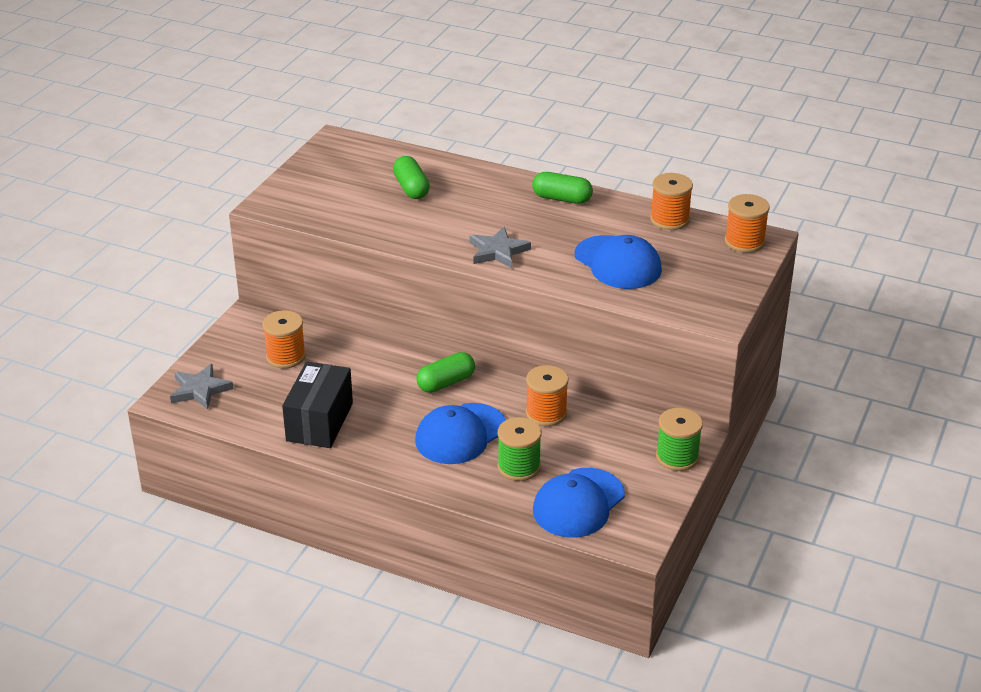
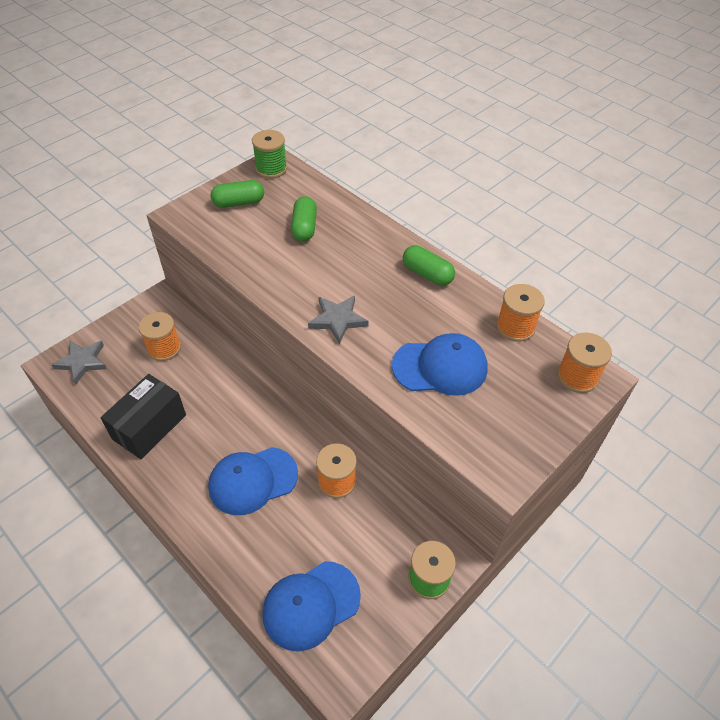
camera: 20 degrees right, 15 degrees up
(446, 383) = (271, 417): green capsule -> green capsule (239, 203)
(519, 467) = (281, 538): green spool -> green spool (271, 169)
(618, 263) = (440, 367): blue cap -> blue cap turned 75 degrees counterclockwise

